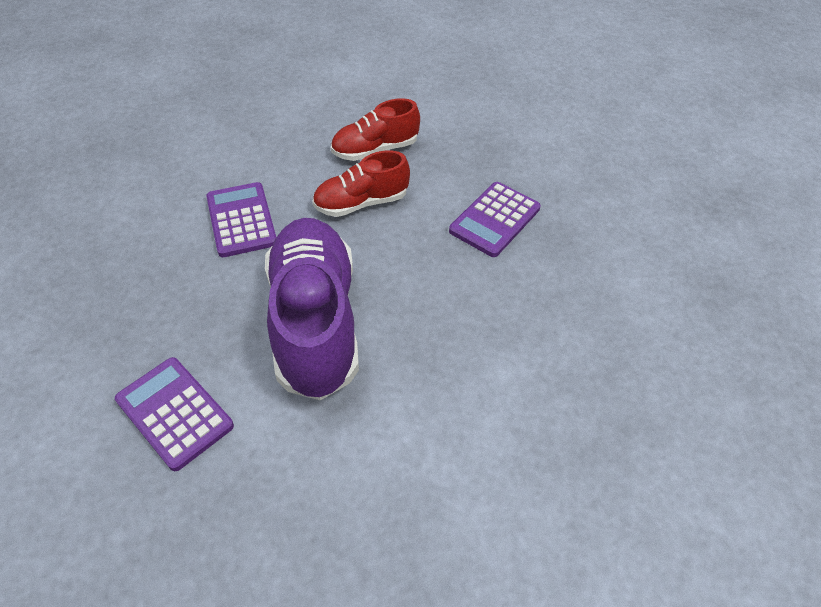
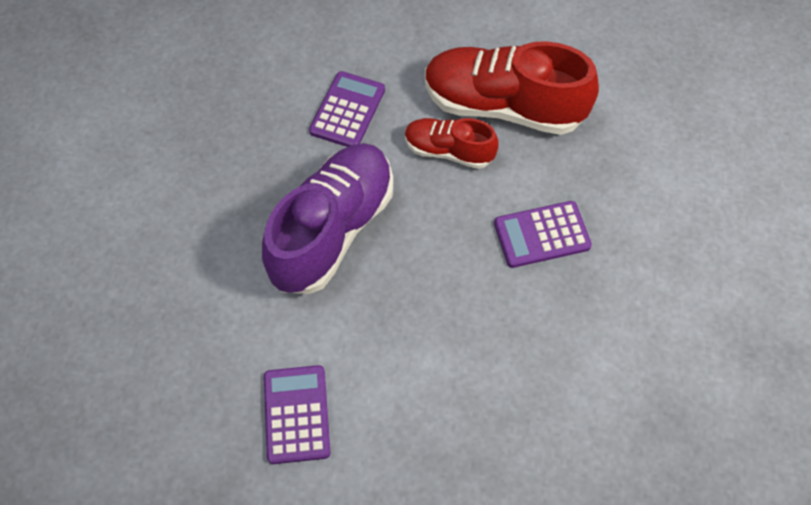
camera: 40 degrees right, 10 degrees up
(175, 413) = (196, 235): purple calculator -> purple calculator (297, 414)
(375, 149) = (503, 106): red shoe -> red shoe, size x1.82

